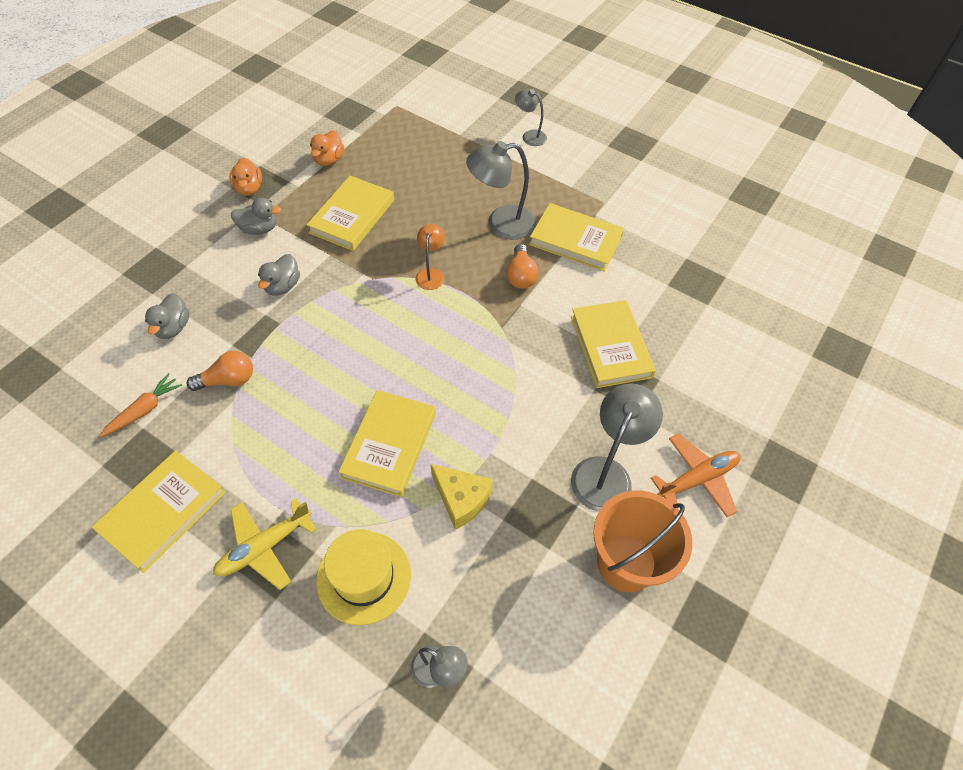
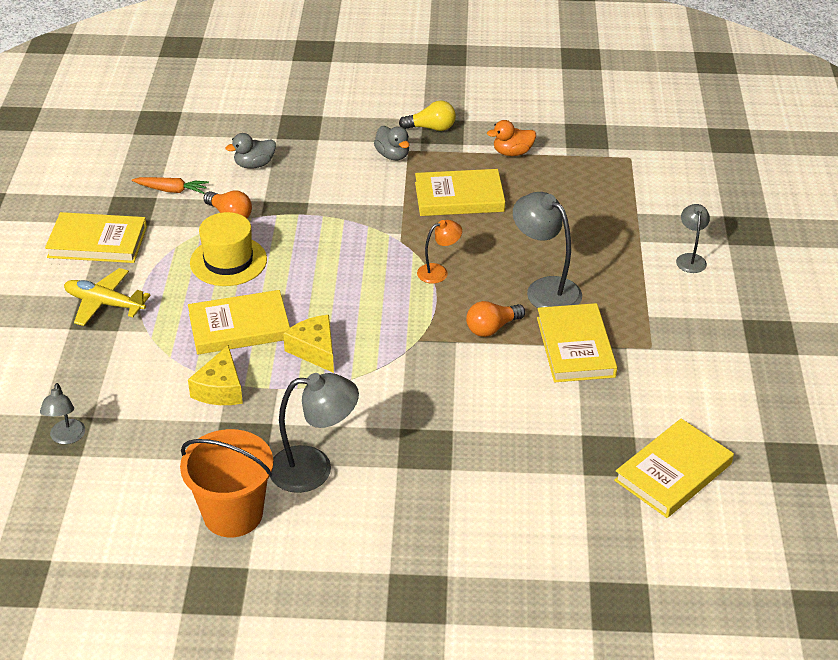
camera: 60 degrees right, 15 degrees down
(249, 188) = (431, 128): orange duck -> yellow light bulb
(282, 286) = (345, 197): grey duck -> none
(364, 577) = (115, 365): yellow hat -> yellow hat (228, 261)
(462, 403) = (314, 350): none -> yellow cheese
(611, 346) = (461, 421): yellow book -> yellow book (673, 472)
(697, 479) = (356, 534): orange plane -> none

